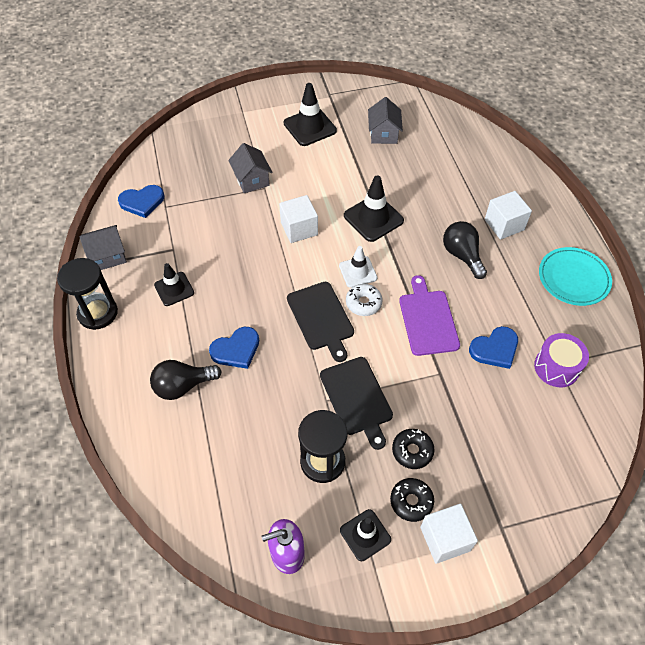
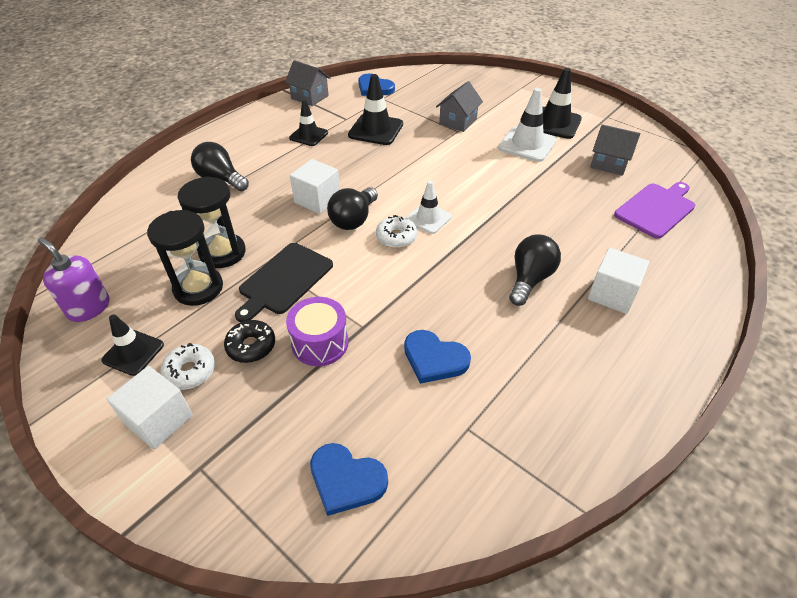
camera: 55 degrees right, 10 degrees down
(98, 313) = (255, 115): black hourglass -> black hourglass (222, 253)
(236, 349) = (278, 189): blue heart -> blue heart (346, 480)
(299, 228) = (437, 166): white cube -> white cube (317, 200)
(321, 160) = (527, 144): none -> white traffic cone
(321, 318) = (353, 219): black cutting board -> black light bulb
(373, 218) = (501, 201): black traffic cone -> black traffic cone (376, 130)
(383, 134) = (609, 164): grey house -> grey house turned 60 degrees clockwise
(411, 501) = (190, 371): black donut -> white donut
(428, 320) = (421, 289): purple cutting board -> purple cutting board (656, 209)
(556, 367) = (462, 429): purple drum -> purple drum (320, 343)
(573, 278) = (611, 390): turquoise plate -> none

